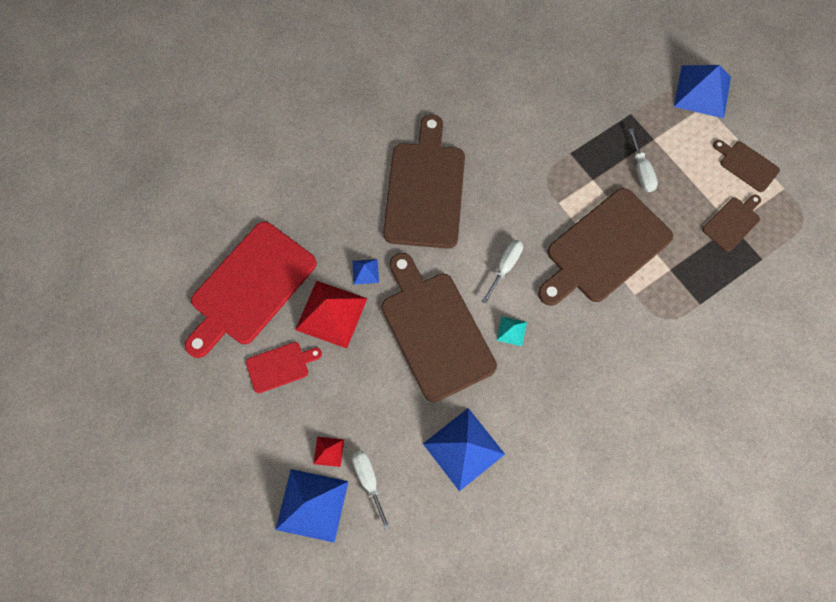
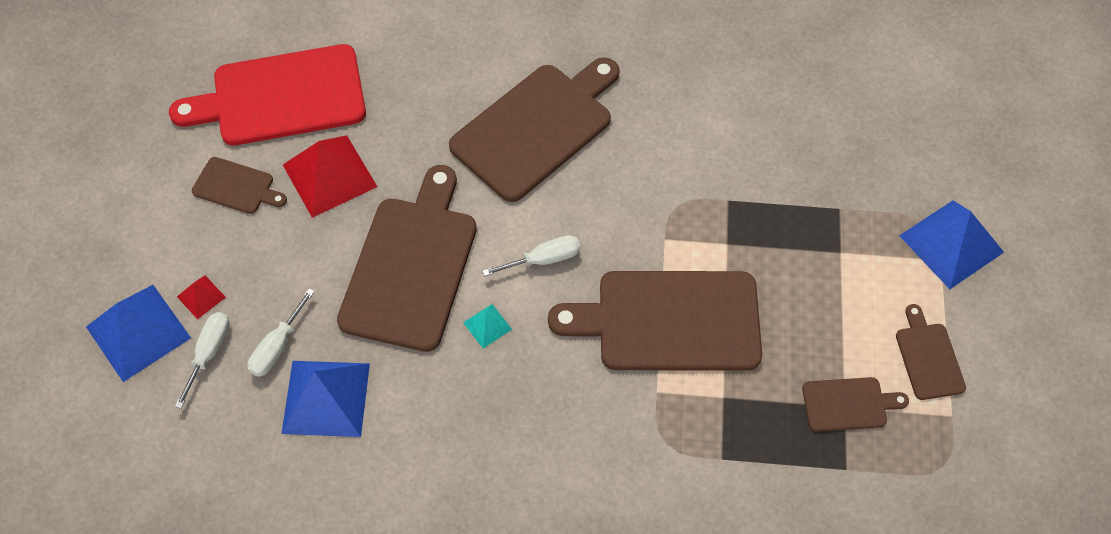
camera: 40 degrees right, 10 degrees down
(280, 366) = (236, 187): red cutting board -> brown cutting board
(365, 271) = (400, 161): blue pyramid -> none
(641, 171) = (792, 274): white screwdriver -> white screwdriver (277, 346)

